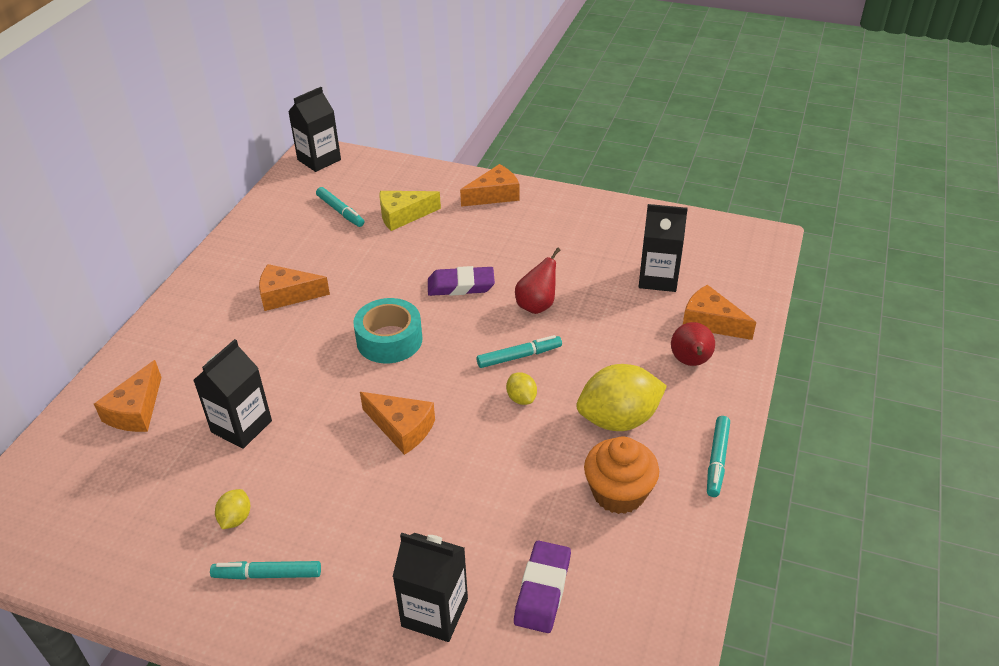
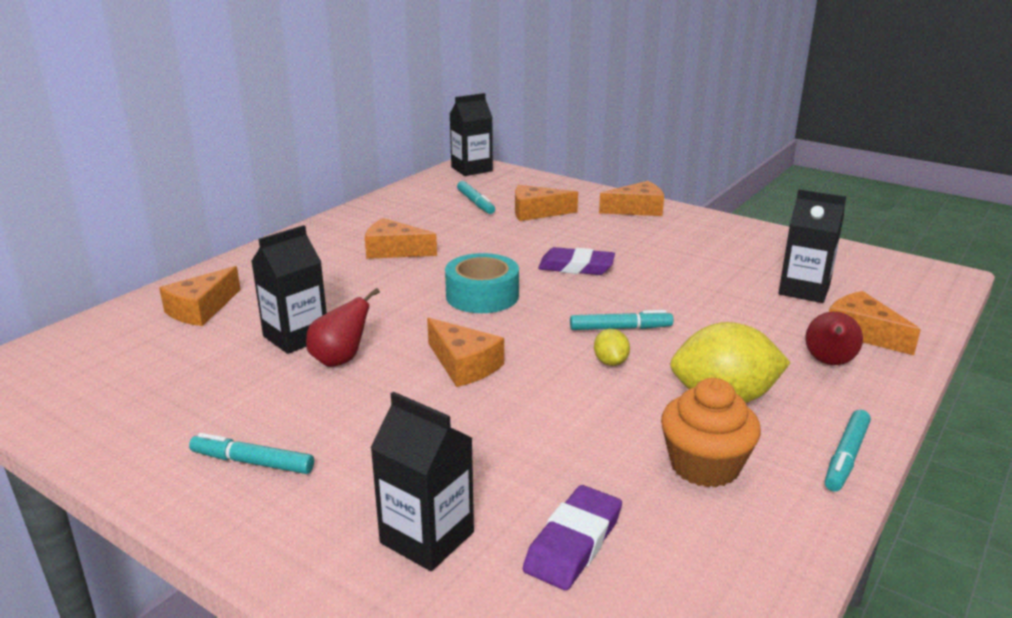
camera: 15 degrees right, 15 degrees down
(236, 518) = (247, 408): yellow lemon -> none
(403, 215) = (536, 212): yellow cheese -> orange cheese
(537, 305) = (655, 292): red pear -> red pear (340, 360)

